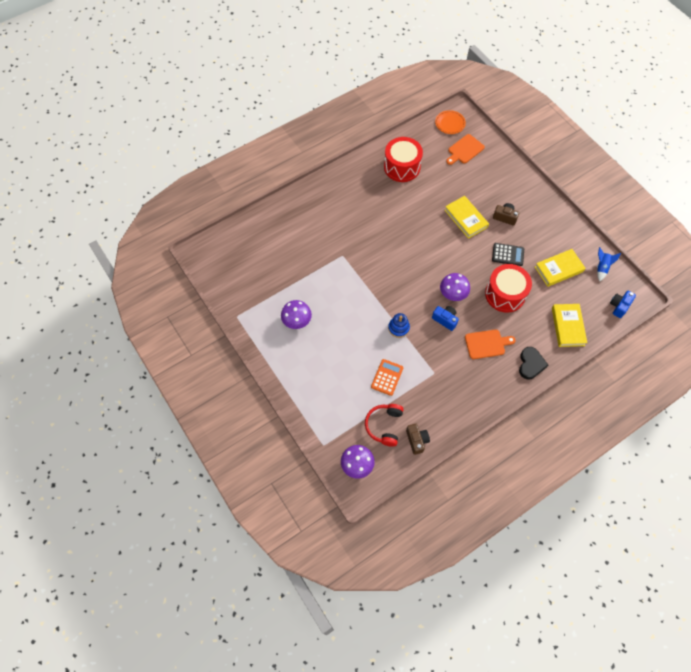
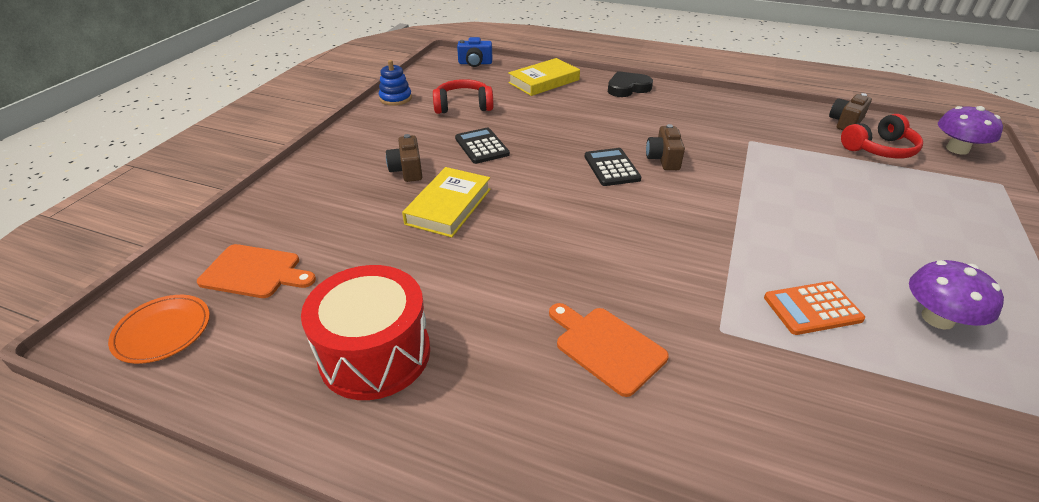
camera: 125 degrees left, 25 degrees down
(387, 377) = (824, 172): orange calculator -> orange calculator (812, 308)
(398, 328) = (742, 193): blue stacking toy -> blue stacking toy (395, 98)
(445, 320) = (663, 159): blue camera -> brown camera
(453, 293) = (611, 168): purple mushroom -> black calculator
(487, 344) = (647, 119): orange cutting board -> orange cutting board (606, 347)
(505, 294) = (554, 129): red drum -> none
(558, 269) = (463, 106): yellow book -> red headphones
(601, 268) = (428, 83): blue rocket -> none

